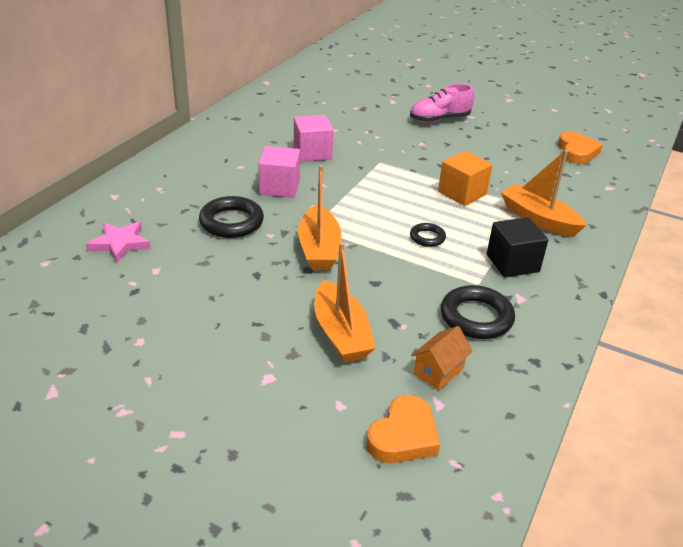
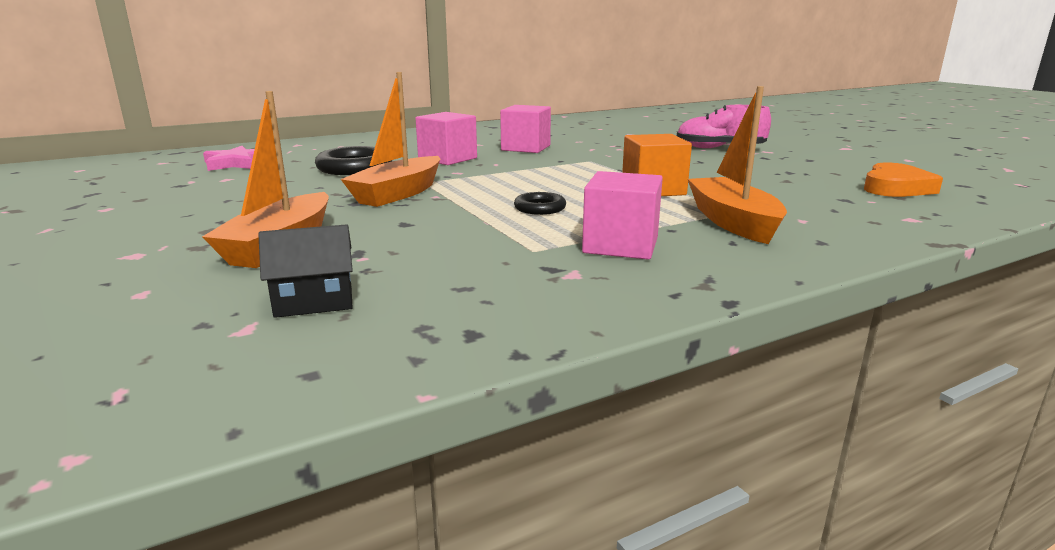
camera: 35 degrees right, 15 degrees down
(403, 436) = (132, 341): orange heart -> none
(438, 371) = (314, 302): orange house -> black house
(476, 317) = (470, 273): black ring -> none
(512, 263) = (620, 245): black cube -> pink cube

